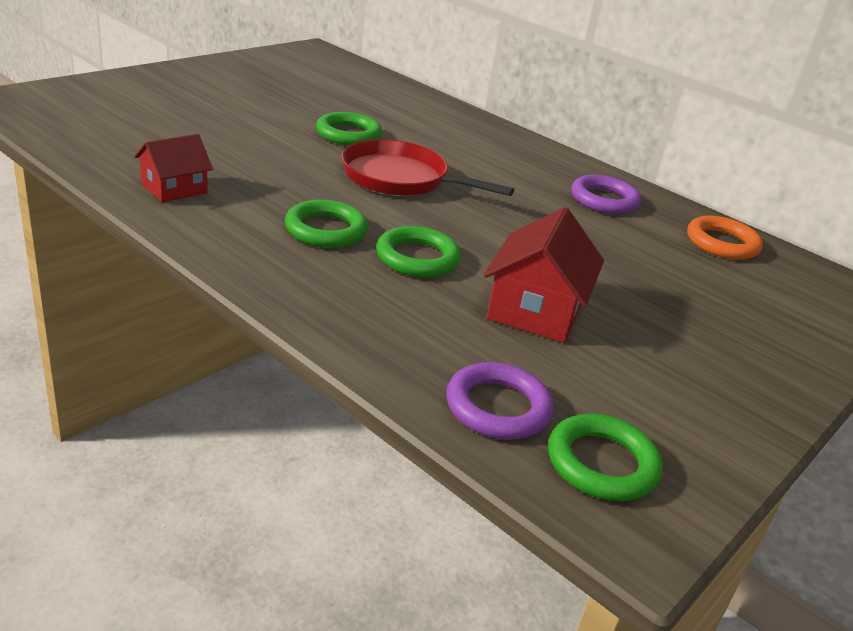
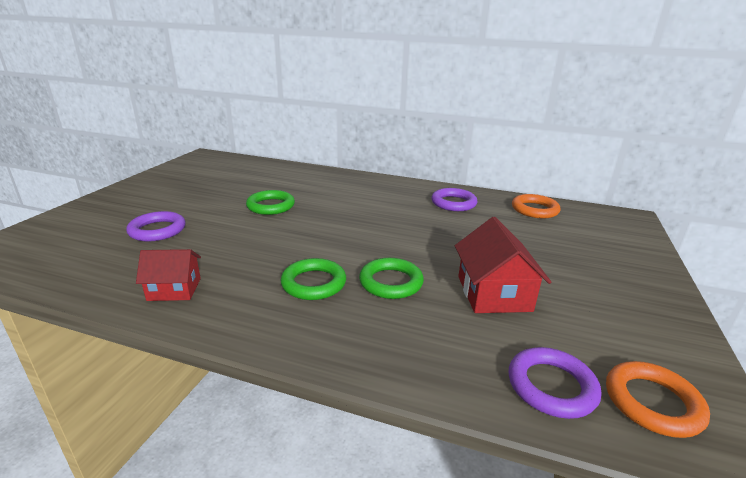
camera: 20 degrees left, 5 degrees down
(174, 188) = (174, 289): red house -> red house turned 60 degrees clockwise
(197, 124) = (157, 230): none -> purple ring
(401, 179) = (330, 227): red pan -> none
(602, 463) = (652, 402): green ring -> orange ring

